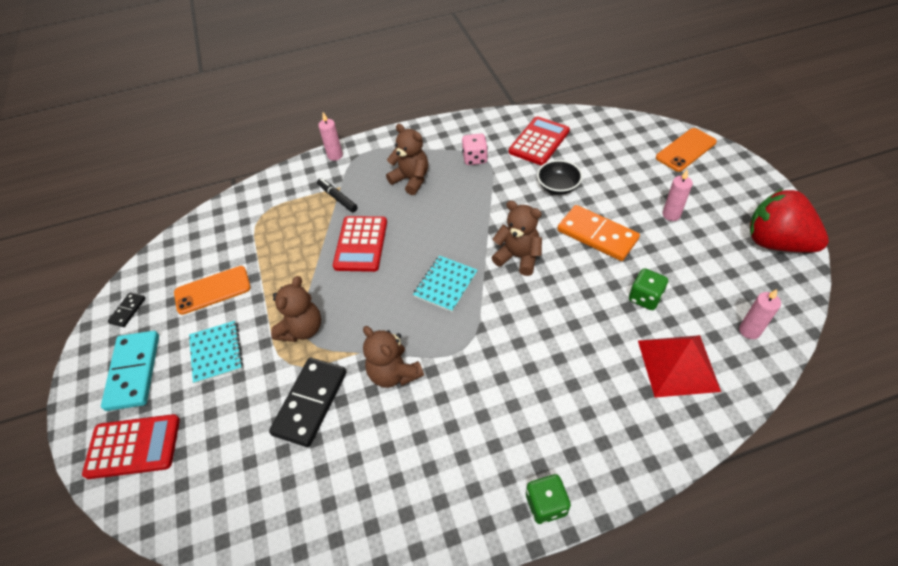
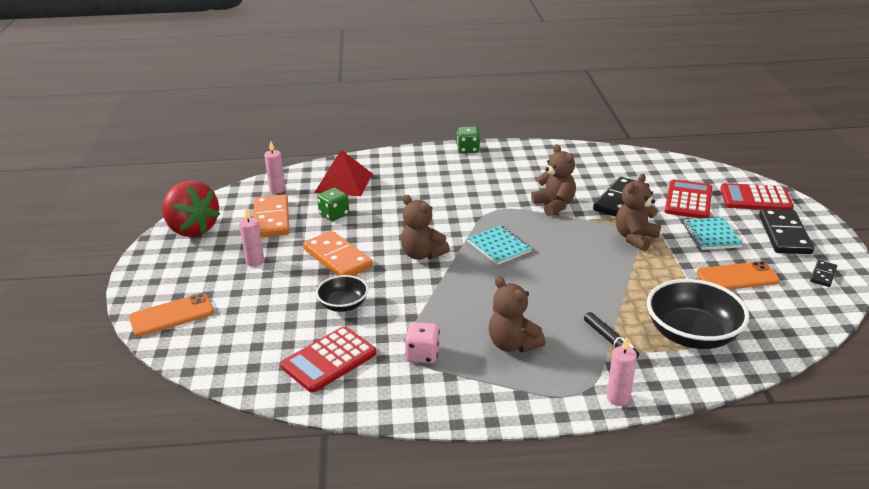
camera: 170 degrees left, 20 degrees down
(133, 372) = (784, 234): turquoise domino -> black domino
(273, 216) = (692, 335): none -> black bowl
(361, 244) = (580, 289): red calculator -> red calculator (688, 200)
(445, 284) = (498, 246): turquoise notebook -> turquoise notebook turned 75 degrees counterclockwise
(708, 276) = (271, 219): none -> orange domino

